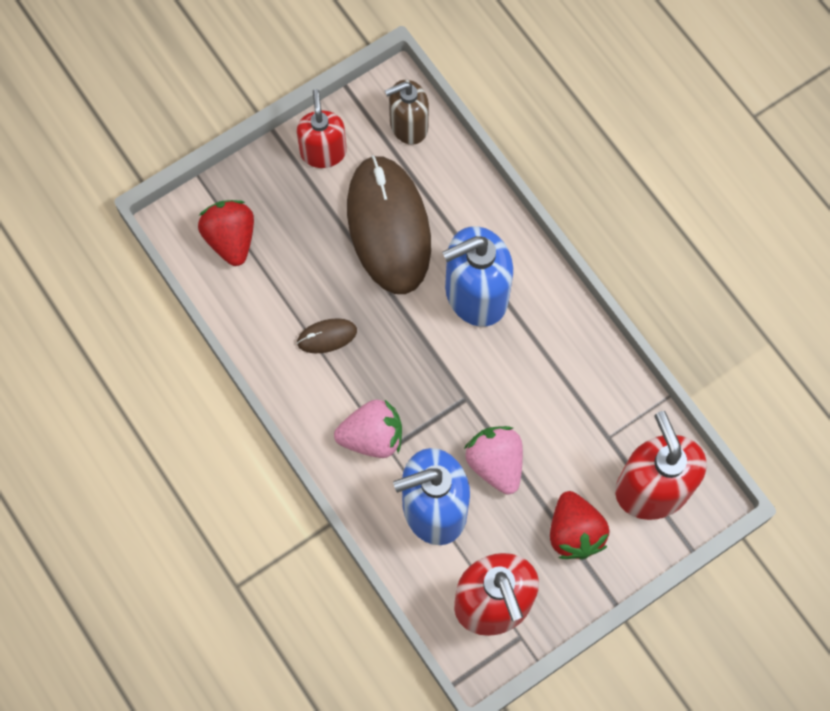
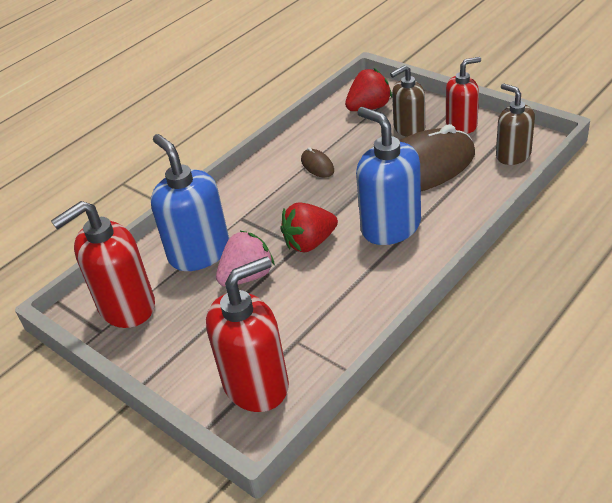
camera: 80 degrees right, 30 degrees down
(301, 210) = (409, 128): none -> brown soap dispenser
(372, 437) = (247, 207): pink strawberry -> none
(574, 532) = (199, 341): red strawberry -> red strawberry (310, 243)

